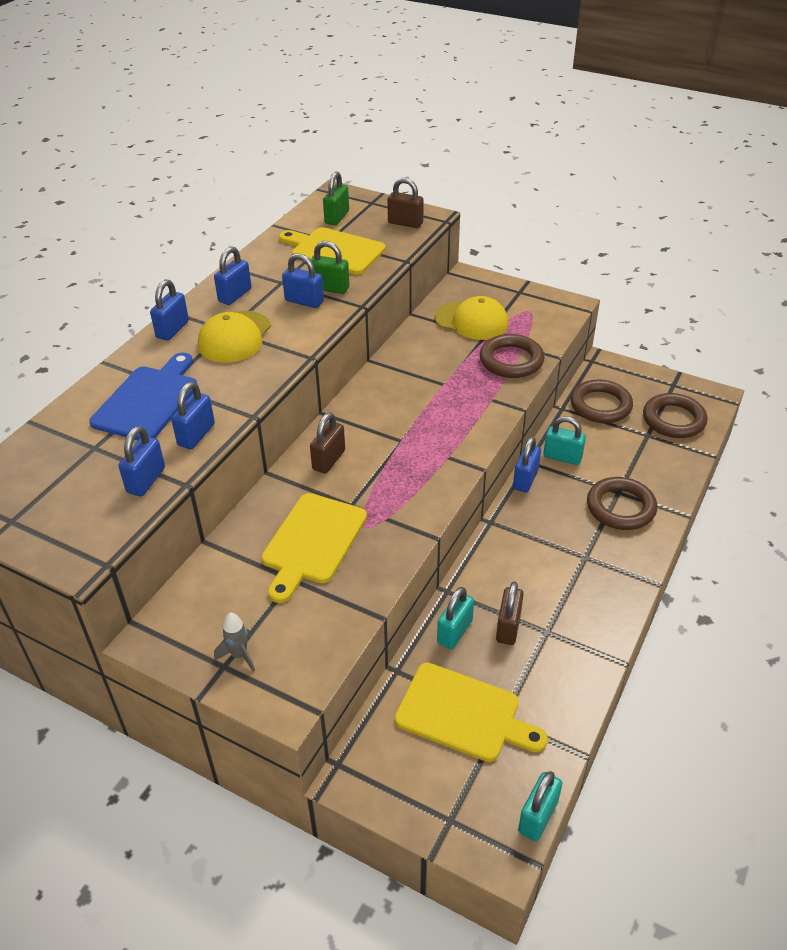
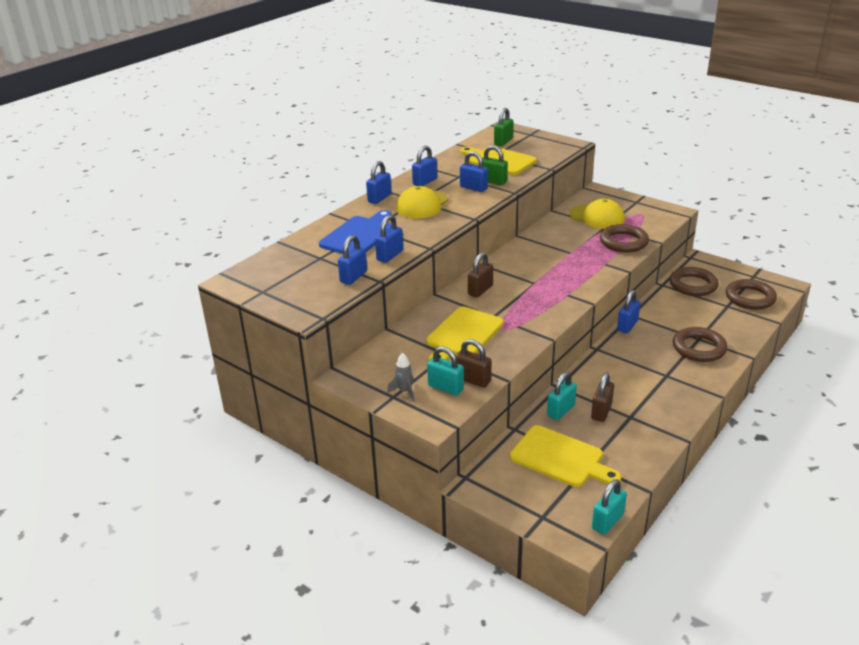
camera: 10 degrees right, 10 degrees down
(405, 223) = (553, 147): brown padlock -> brown padlock (473, 380)
(562, 457) = (658, 314): turquoise padlock -> turquoise padlock (445, 387)

